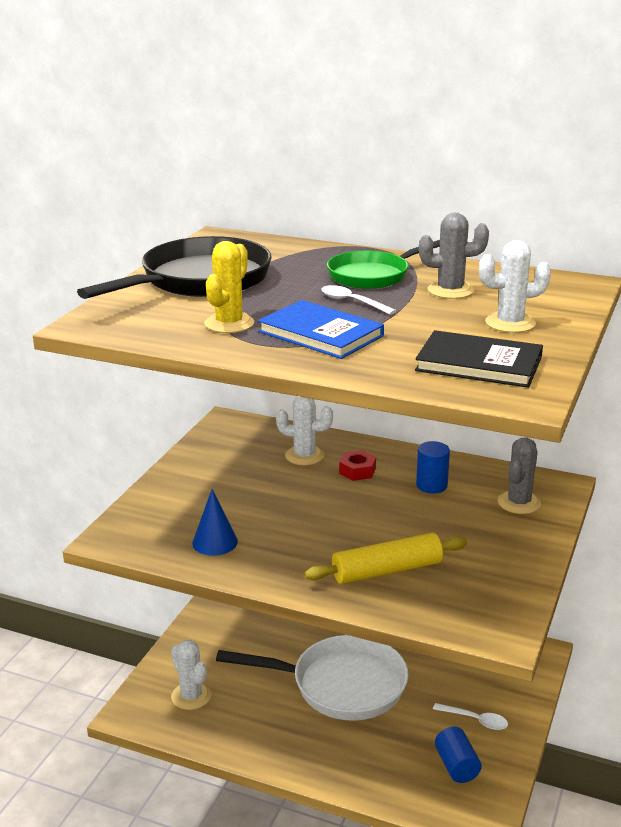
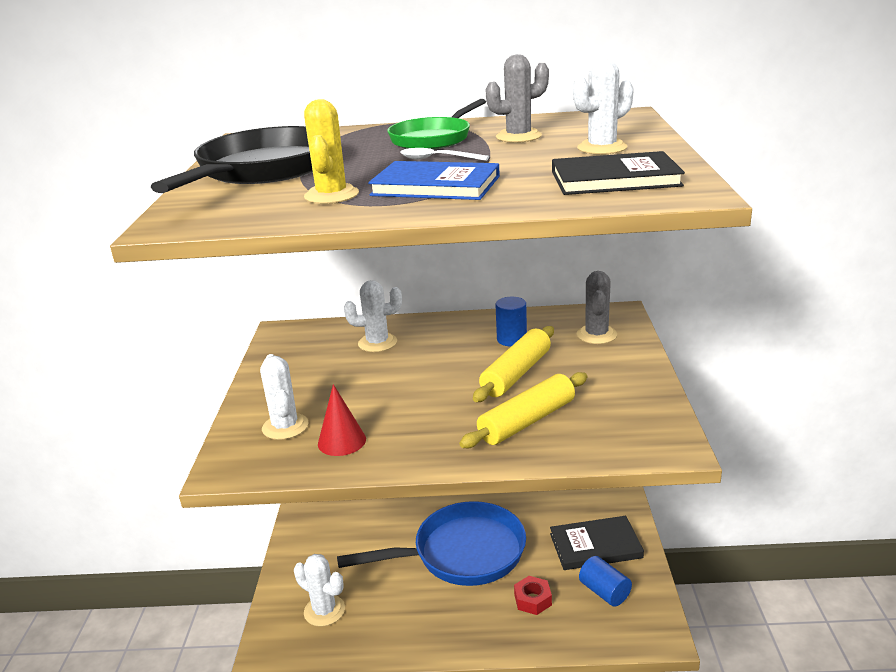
camera: 20 degrees left, 0 degrees up
(177, 515) = (285, 427): none -> white cactus
(215, 542) = (341, 441): blue cone -> red cone
(341, 685) = (462, 553): white pan -> blue pan
(357, 471) = (436, 344): red nut -> red nut (532, 600)
(410, 521) = (516, 374): none -> yellow rolling pin
(475, 720) = (595, 546): white spoon -> black book

